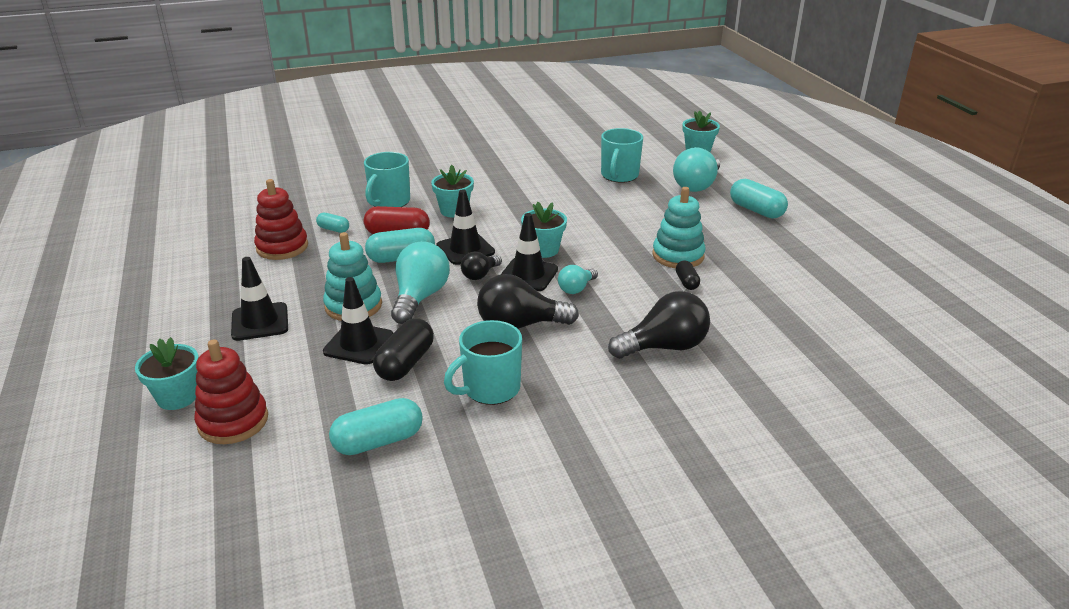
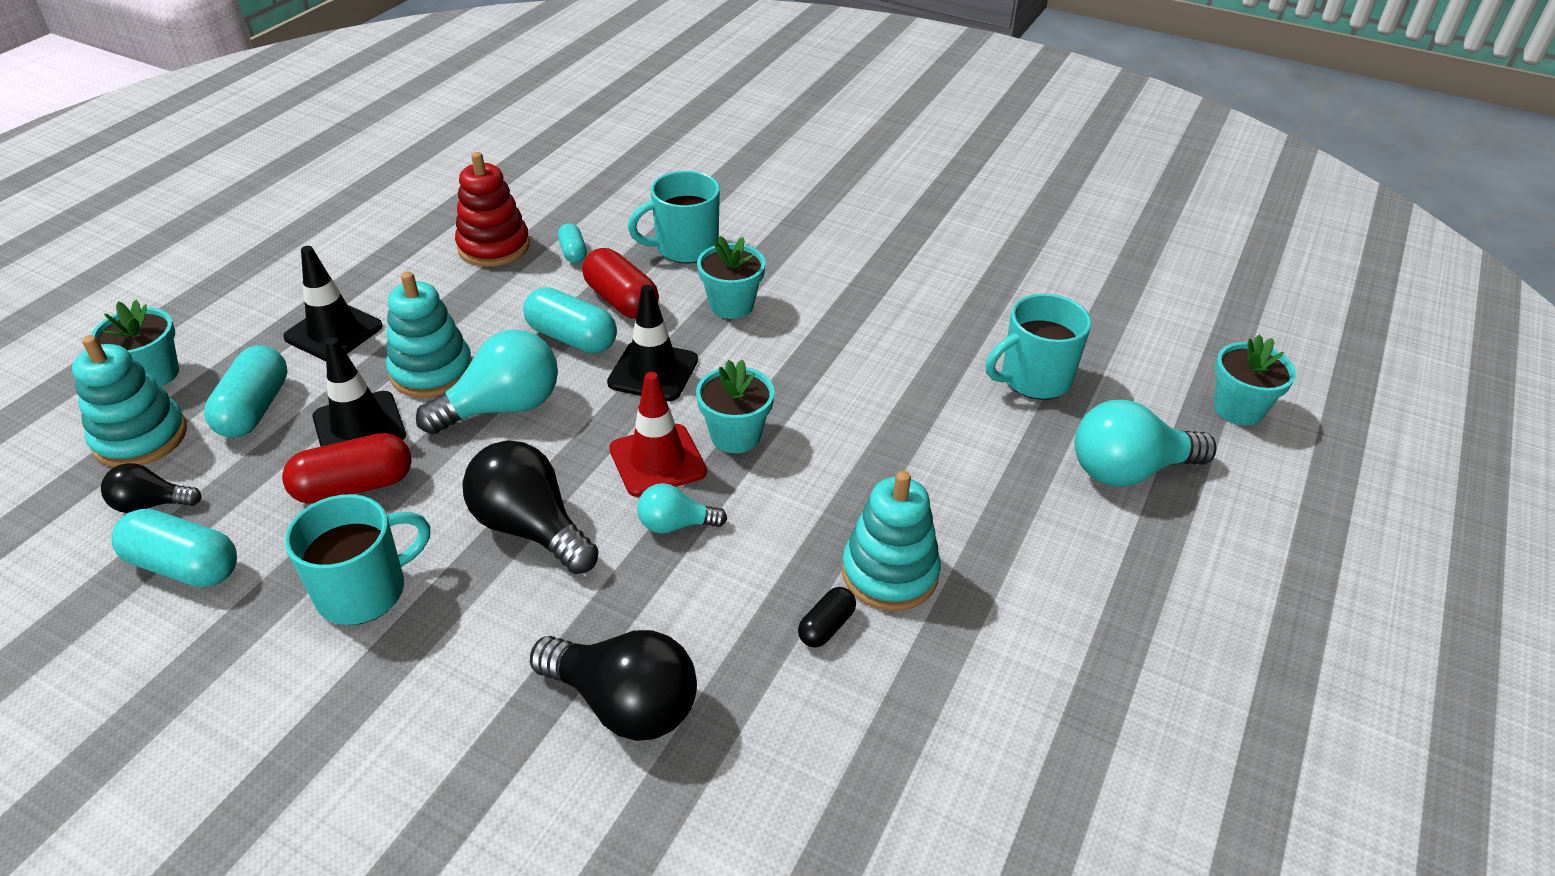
camera: 45 degrees right, 10 degrees up
(233, 421) = (140, 438): red stacking toy -> turquoise stacking toy
(405, 363) = (354, 486): black capsule -> red capsule
(480, 275) = (608, 421): black light bulb -> black light bulb (151, 504)
(490, 389) = (364, 591): turquoise mug -> turquoise mug turned 135 degrees clockwise
(528, 275) = (657, 460): black traffic cone -> red traffic cone
(756, 210) = (1152, 582): turquoise capsule -> turquoise capsule (254, 409)

